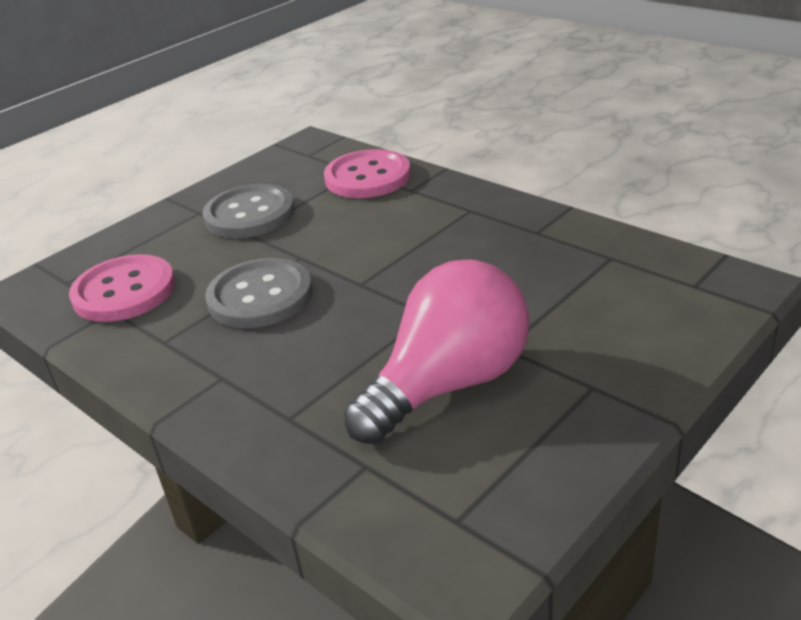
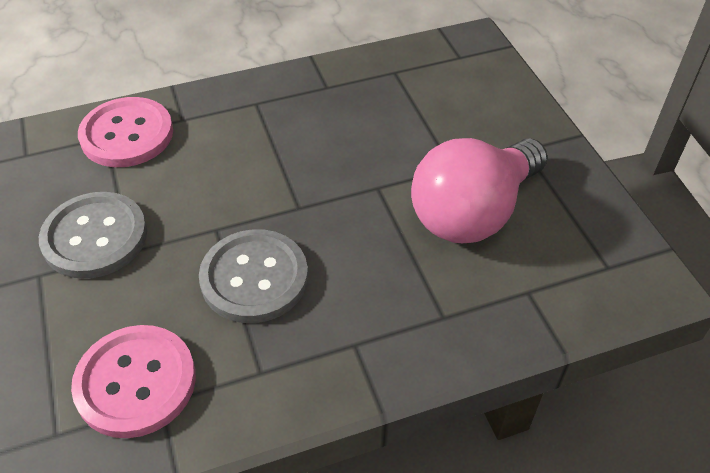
camera: 65 degrees left, 15 degrees up
(449, 384) = (473, 212): pink light bulb -> pink light bulb turned 120 degrees counterclockwise

